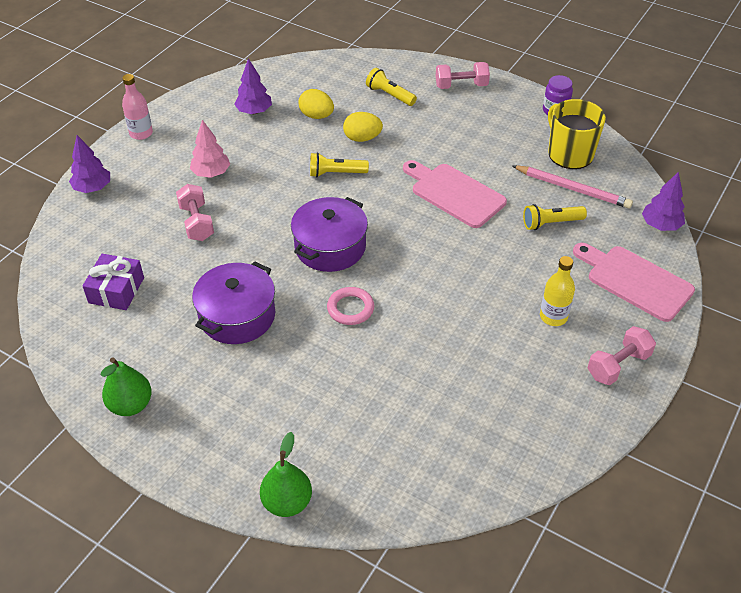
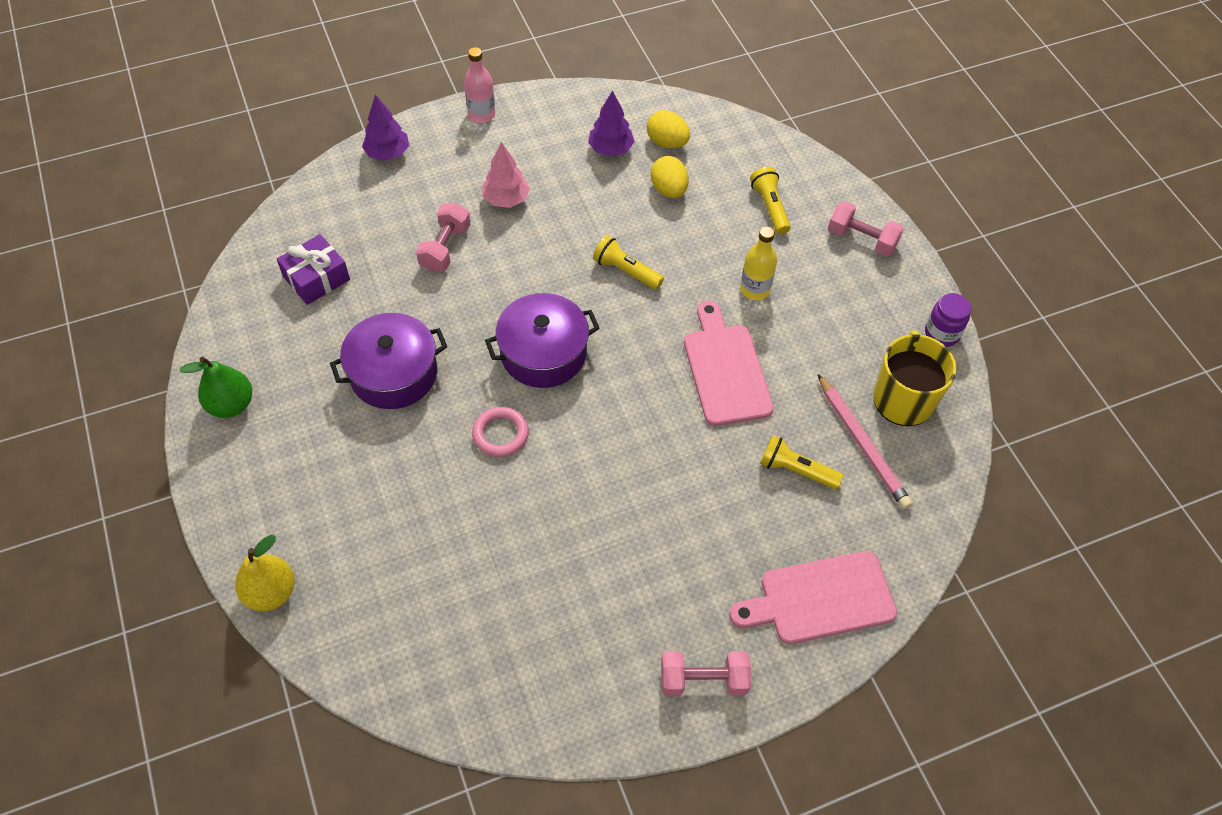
camera: 35 degrees right, 10 degrees up
(287, 502) = (271, 592): green pear -> yellow pear
(362, 138) = (691, 244): yellow egg -> yellow egg (667, 142)
(553, 317) = (690, 579): yellow bottle -> yellow bottle (755, 289)
(635, 281) = (820, 599): pink cutting board -> pink cutting board turned 90 degrees counterclockwise
(660, 225) = (920, 553): purple tree -> none

